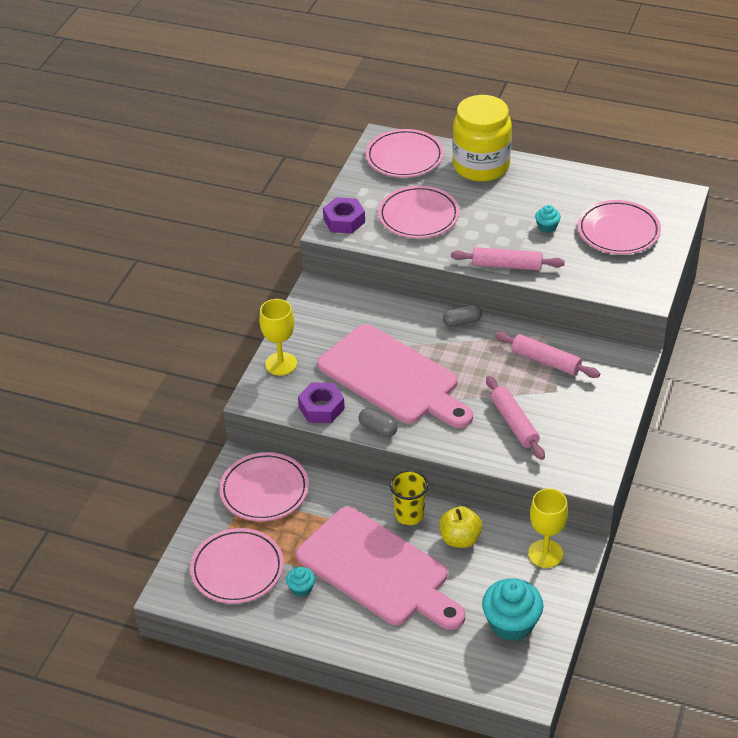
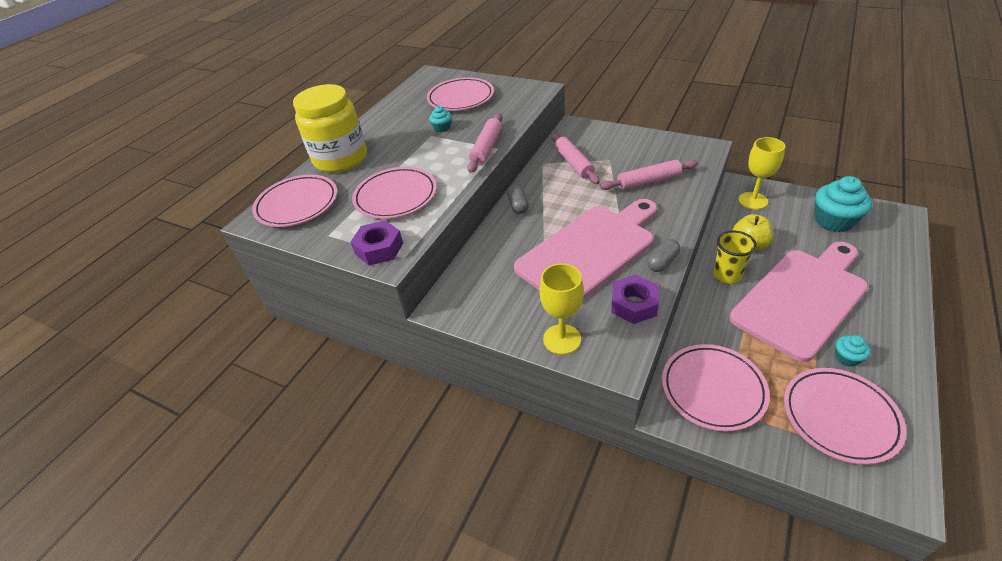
camera: 80 degrees left, 0 degrees up
(545, 361) = (574, 163): pink rolling pin -> pink rolling pin turned 60 degrees counterclockwise

